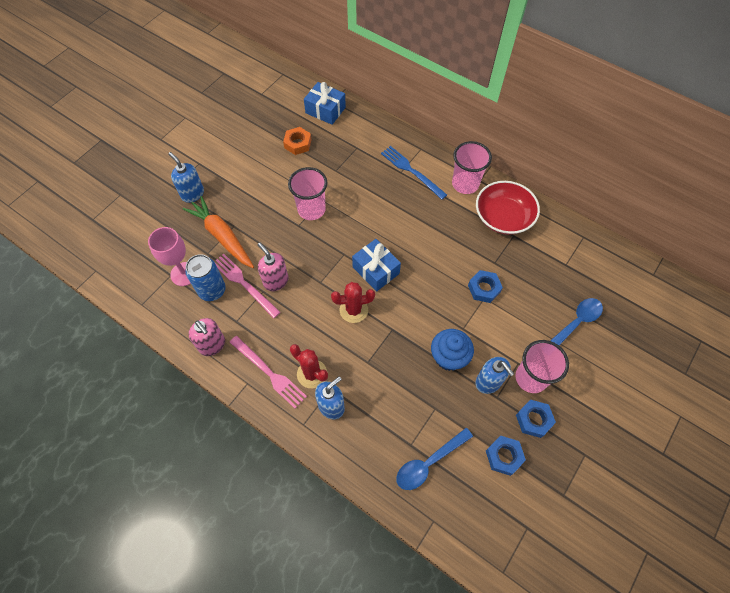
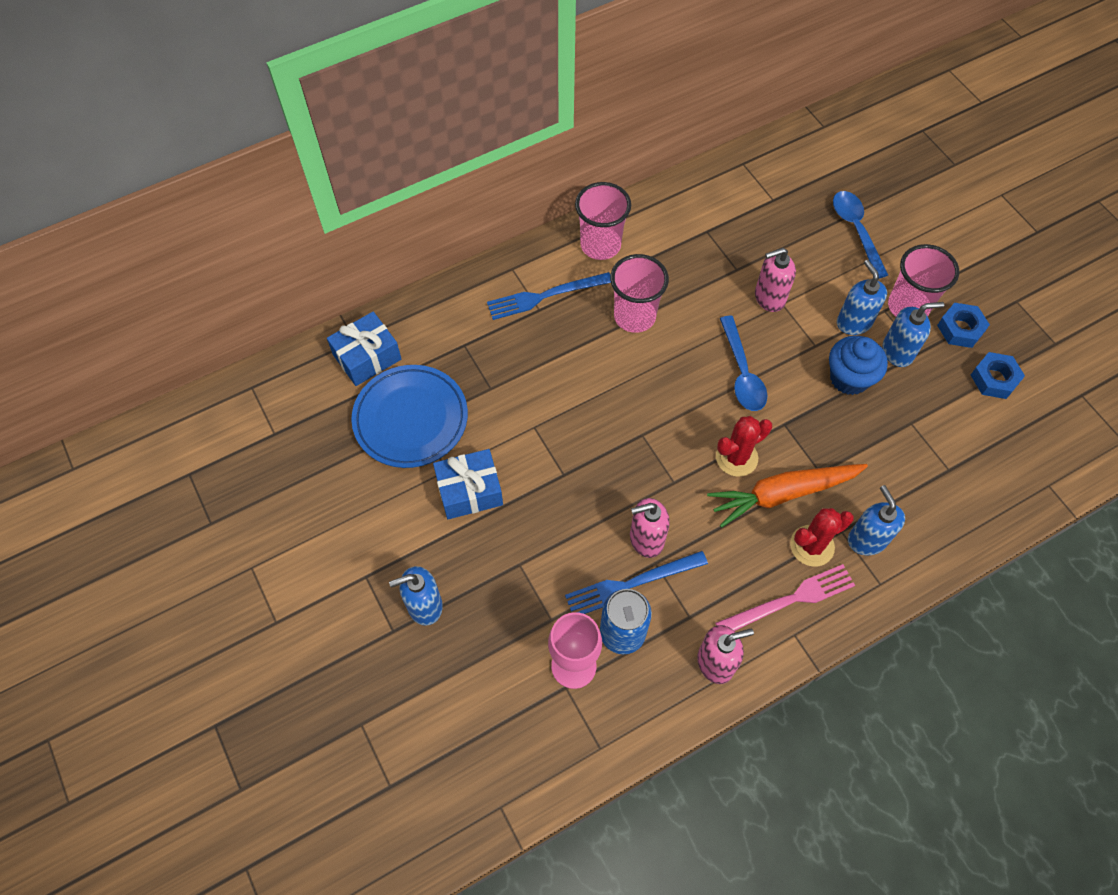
camera: 65 degrees left, 0 degrees up
(222, 236) = (530, 587): orange carrot -> orange carrot (783, 494)
(244, 284) = (631, 584): pink fork -> blue fork
(298, 144) = (411, 419): orange nut -> blue plate
(311, 209) = (545, 447): pink cup -> pink cup (634, 316)
(353, 310) = (736, 457): red cactus -> red cactus turned 45 degrees clockwise
(376, 270) = (687, 406): blue gift -> blue gift (469, 491)
(429, 463) = (978, 459): blue spoon -> blue spoon (742, 373)
(484, 288) = (769, 298): blue nut -> pink soap dispenser
(496, 346) = (853, 322): none -> blue soap dispenser
(503, 217) = (674, 228): red bowl -> none

